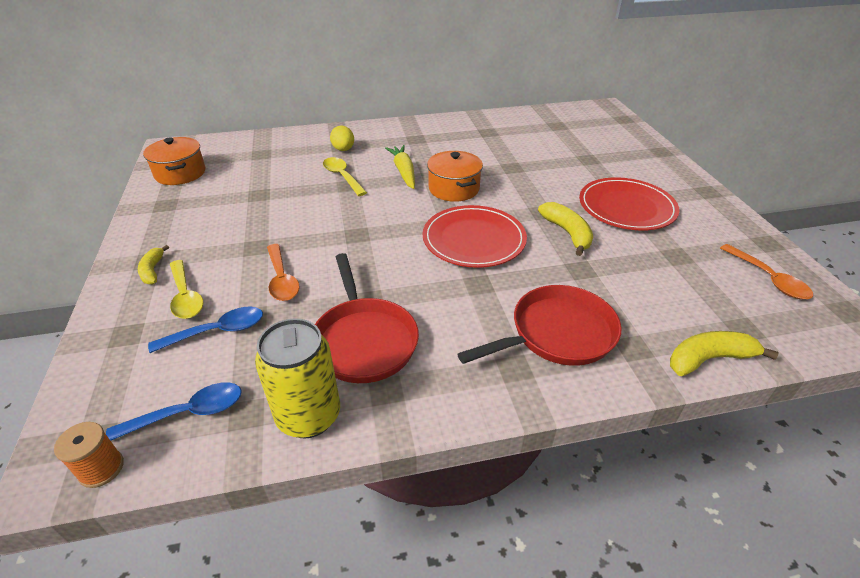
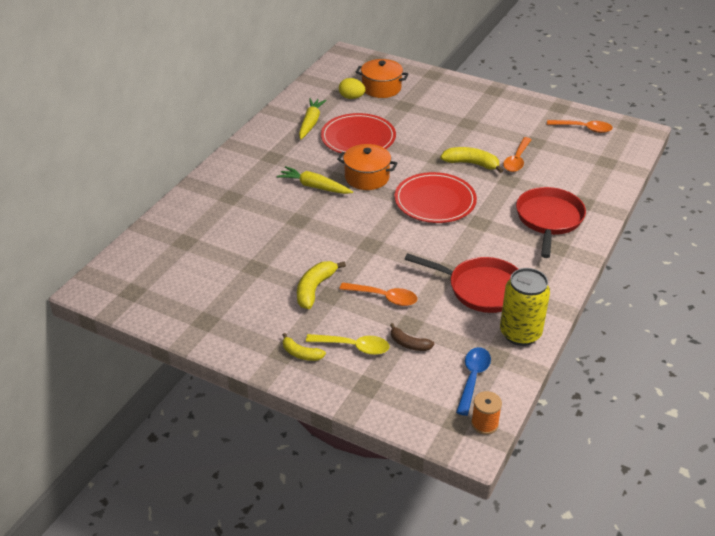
camera: 50 degrees left, 0 degrees up
(180, 173) = (158, 297): orange pot -> orange pot (381, 88)
(218, 331) = (409, 344): blue spoon -> brown banana
(342, 176) = (282, 217): yellow spoon -> none
(343, 150) = (239, 198): yellow egg -> yellow egg (351, 97)
(486, 133) = (310, 123): none -> yellow carrot
(624, 258) = (517, 160): none -> orange spoon
(626, 207) = (473, 127): red plate -> red plate (358, 138)
(708, 359) = (613, 186): yellow banana -> yellow banana (315, 289)

